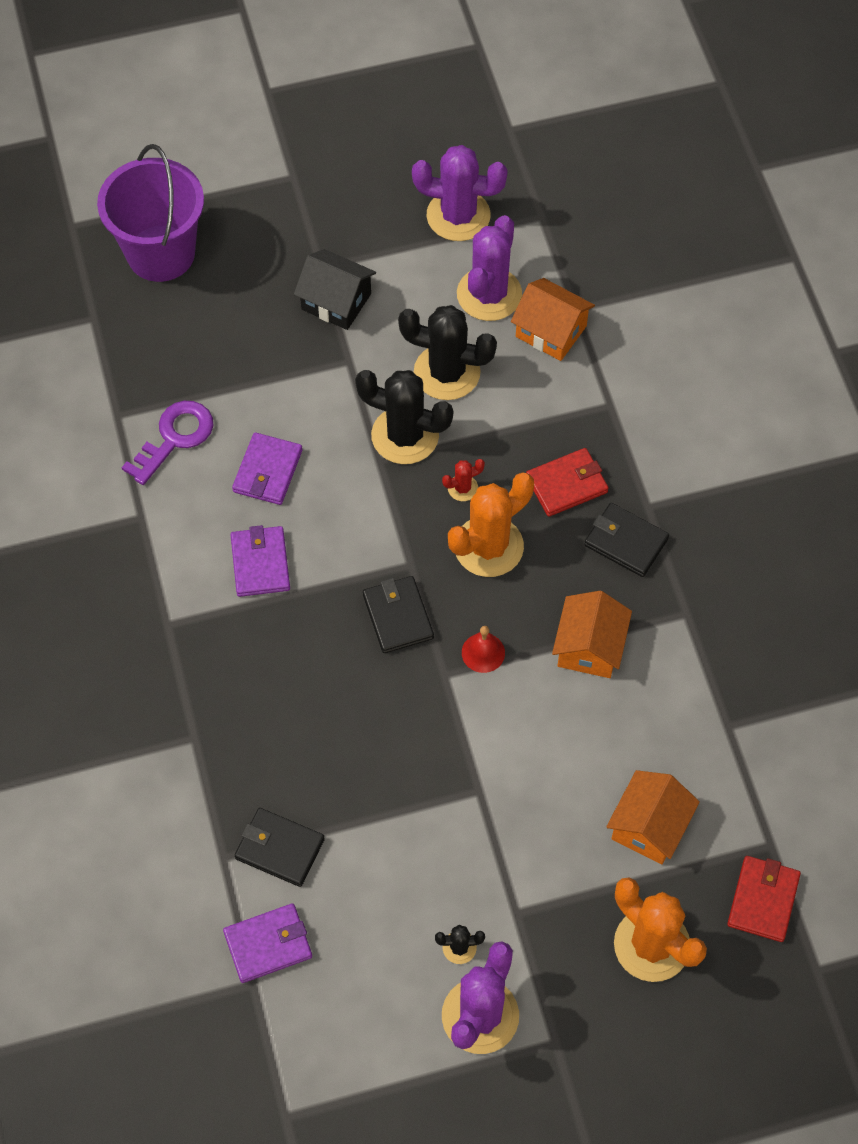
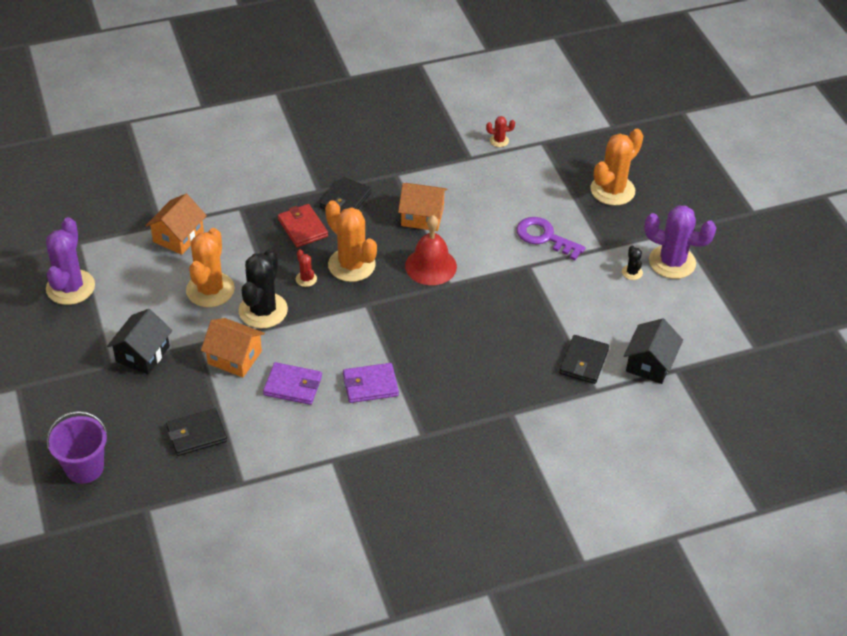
camera: 95 degrees left, 15 degrees down
(161, 253) = (84, 468): purple bucket -> purple bucket, size x0.66
(174, 438) = (263, 444): purple key -> purple key (544, 237)
(268, 944) = (650, 363): purple wallet -> black house
(398, 616) = (407, 309): black wallet -> black wallet (196, 434)
(447, 372) = (210, 290): black cactus -> orange cactus
(483, 652) = (431, 266): red bell -> red bell, size x1.79
(489, 294) = (144, 269): purple cactus -> none
(649, 826) = (539, 191): orange house -> orange house (234, 357)
(763, 900) = (576, 146): red wallet -> none
(771, 775) = (499, 141): none -> red cactus

